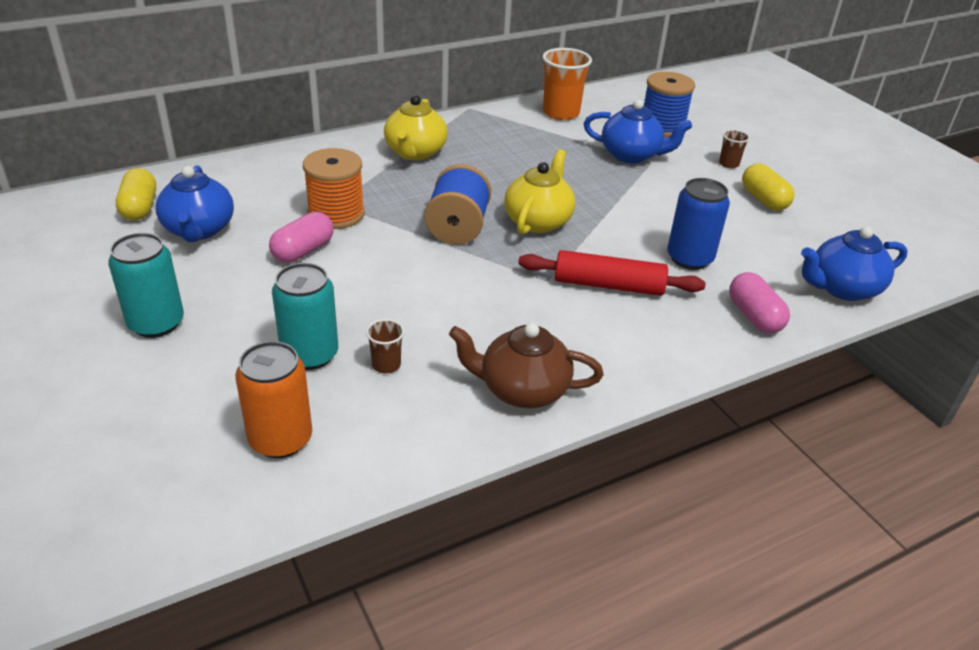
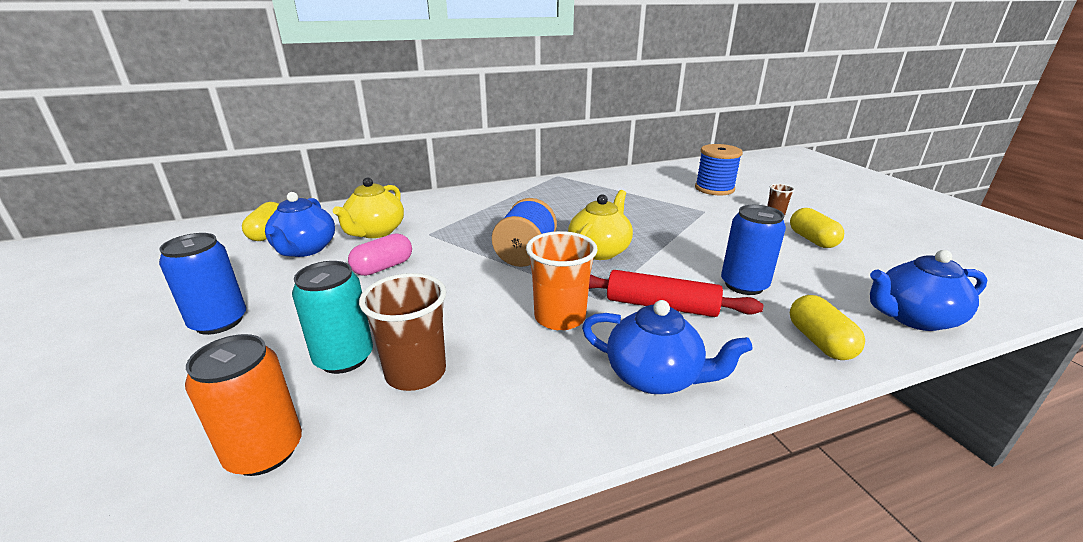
camera: 10 degrees right, 10 degrees down
(156, 323) = (219, 322): turquoise can -> blue can
(336, 214) = (424, 241): orange spool -> none
(386, 365) = (416, 373): brown cup -> brown cup, size x1.97
(415, 152) = (506, 202): yellow teapot -> yellow teapot (375, 232)
(522, 390) = (554, 409): brown teapot -> none
(561, 113) = (630, 179): orange cup -> orange cup (560, 317)
(631, 155) = (687, 206): blue teapot -> blue teapot (654, 377)
(754, 316) = (819, 342): pink capsule -> yellow capsule

